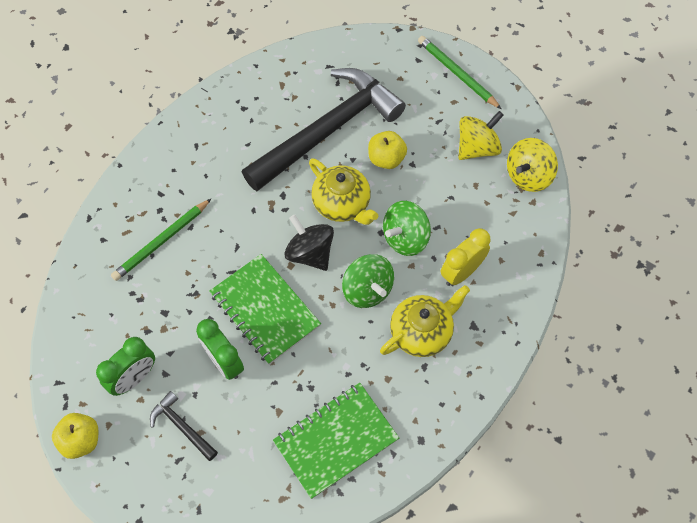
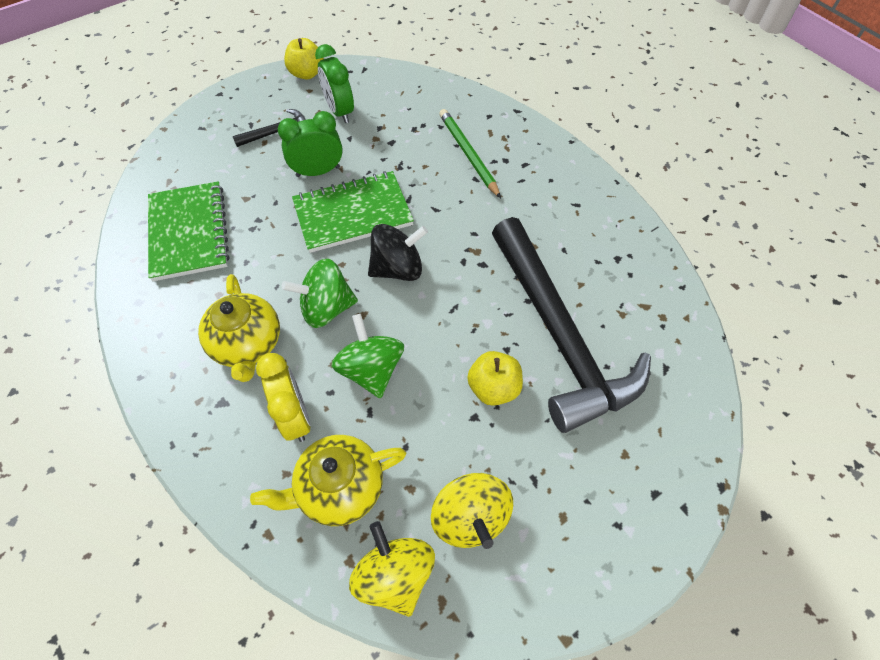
camera: 110 degrees right, 5 degrees down
(342, 204) = (447, 318): yellow teapot -> yellow teapot (339, 488)
(457, 74) = (615, 545): green pencil -> none

